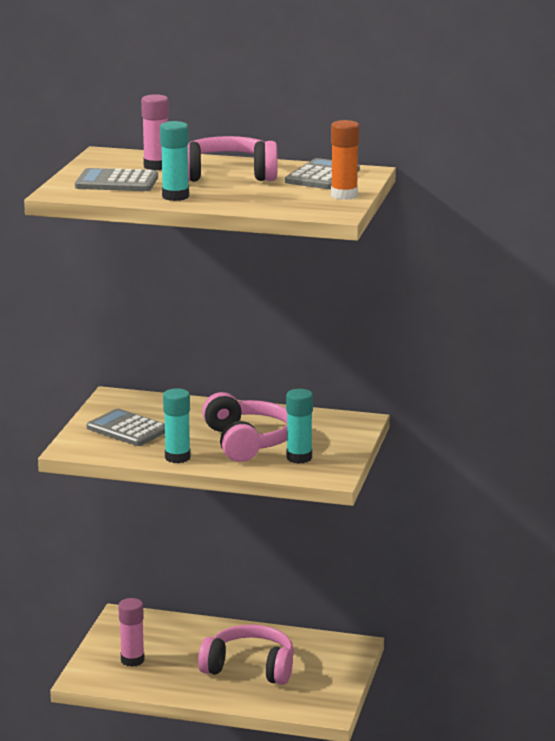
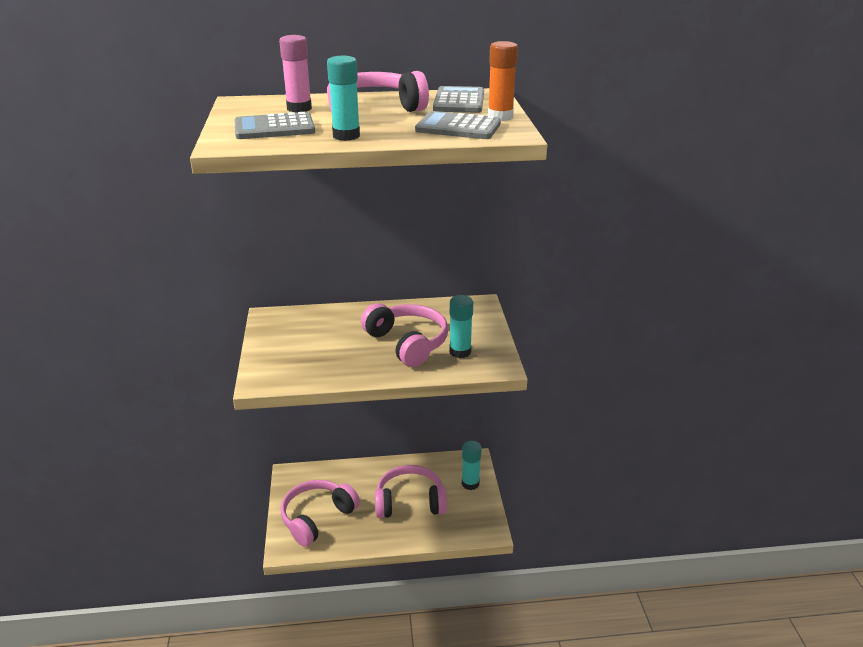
camera: 20 degrees left, 10 degrees up
(128, 429) = (299, 349): grey calculator -> grey calculator (458, 127)
(132, 660) = (317, 518): pink glue stick -> pink headphones
(177, 457) = (359, 372): turquoise glue stick -> turquoise glue stick (470, 483)

